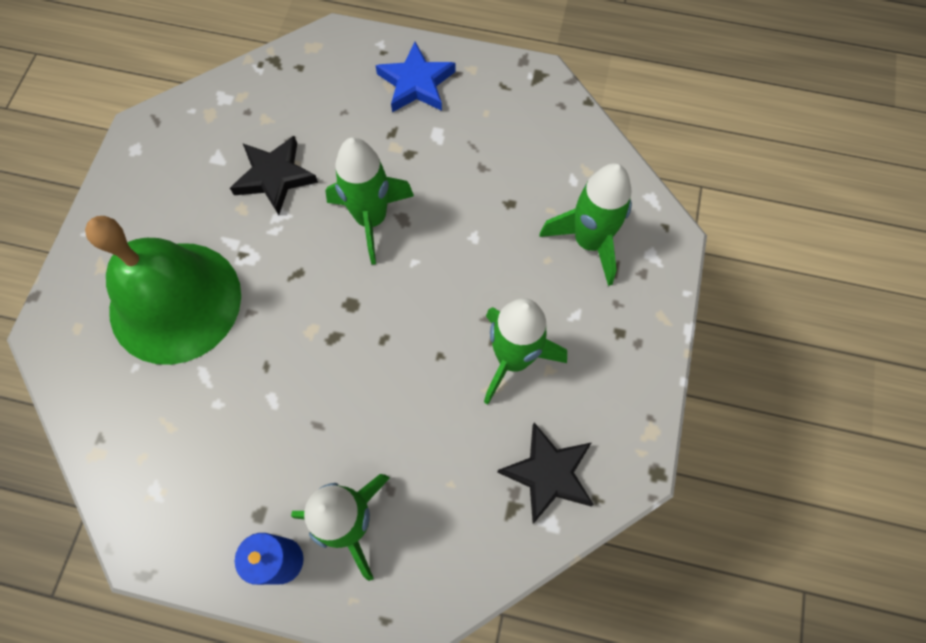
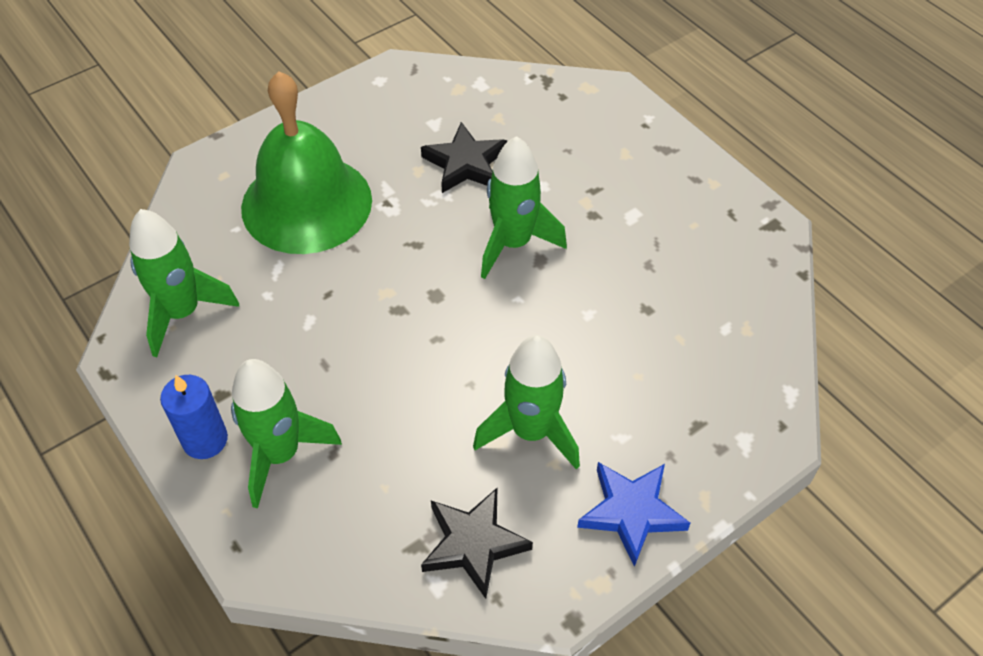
camera: 40 degrees right, 15 degrees down
(416, 83) = (651, 165): blue star -> blue star (631, 512)
(589, 242) = (692, 388): green rocket -> green rocket (182, 313)

